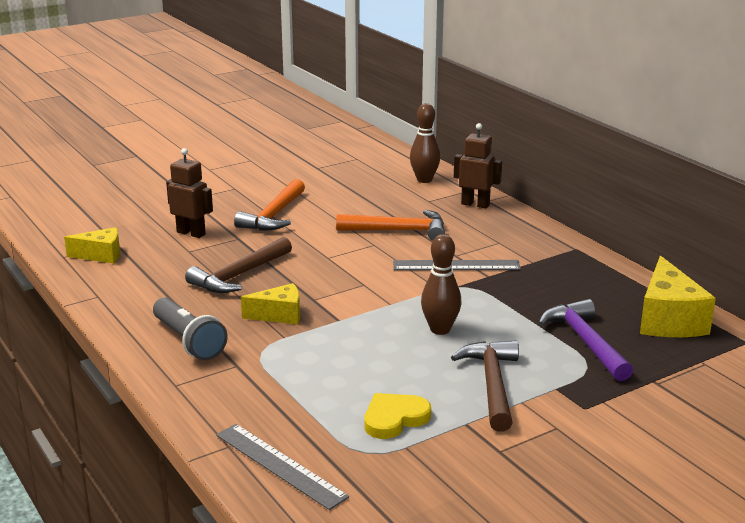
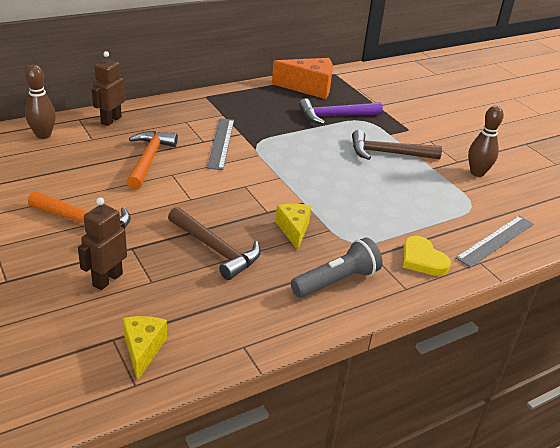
camera: 90 degrees left, 10 degrees up
(394, 419) = (433, 192): yellow heart -> yellow heart (422, 259)
(440, 329) = (319, 162): brown bowling pin -> brown bowling pin (477, 173)
(668, 320) = (309, 88): yellow cheese -> orange cheese

